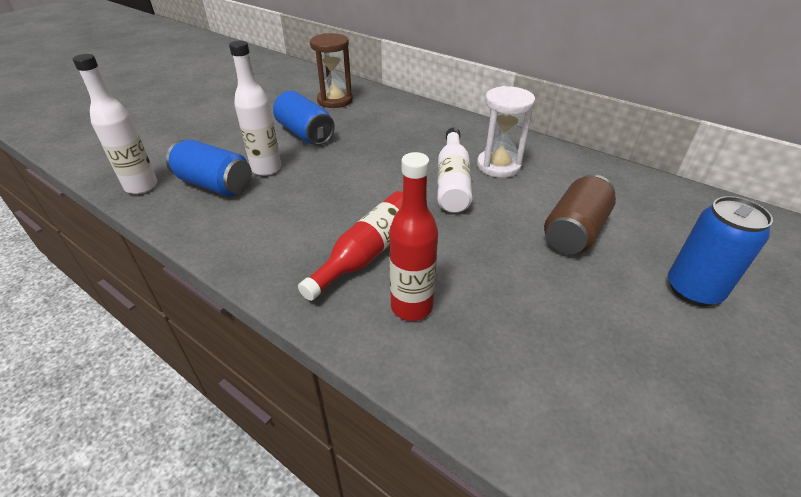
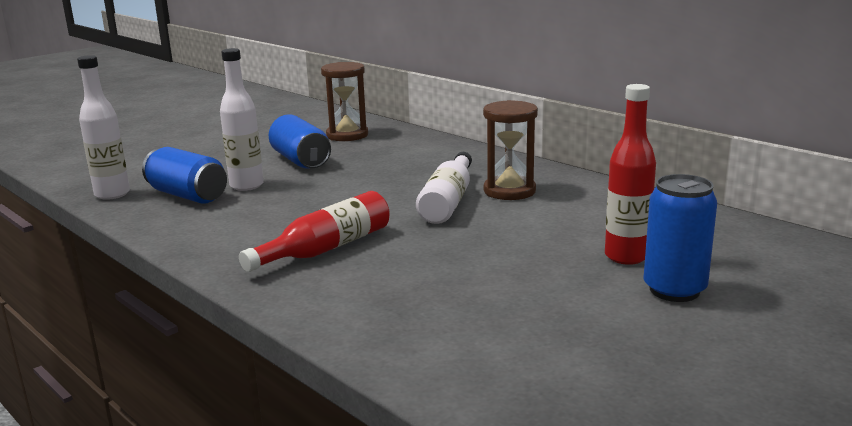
camera: 10 degrees right, 20 degrees down
(411, 307) = (352, 286): red bottle -> red bottle (626, 257)
(498, 166) = (509, 191): white hourglass -> brown hourglass
(575, 231) = (566, 243): brown can -> none

